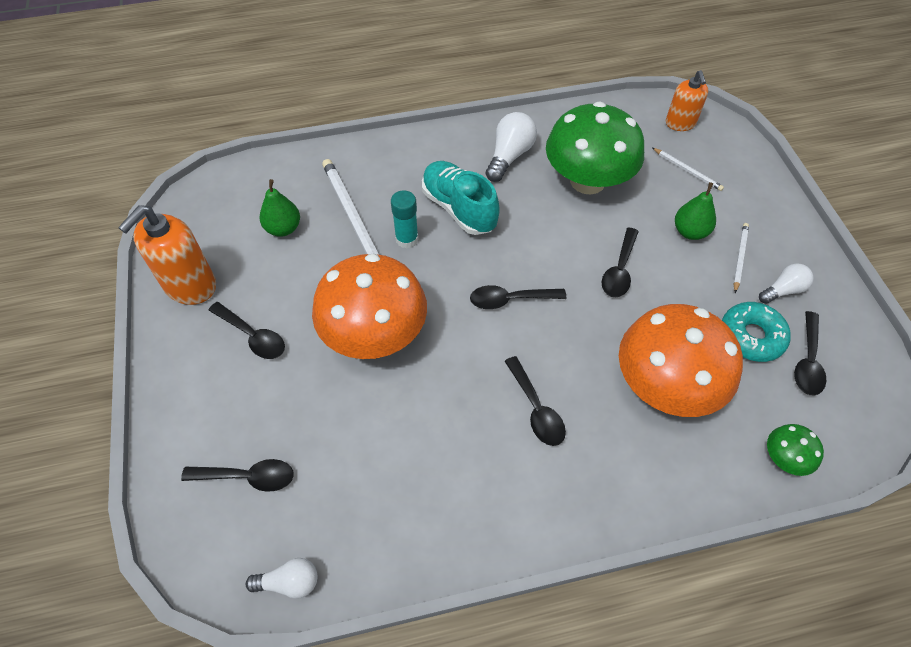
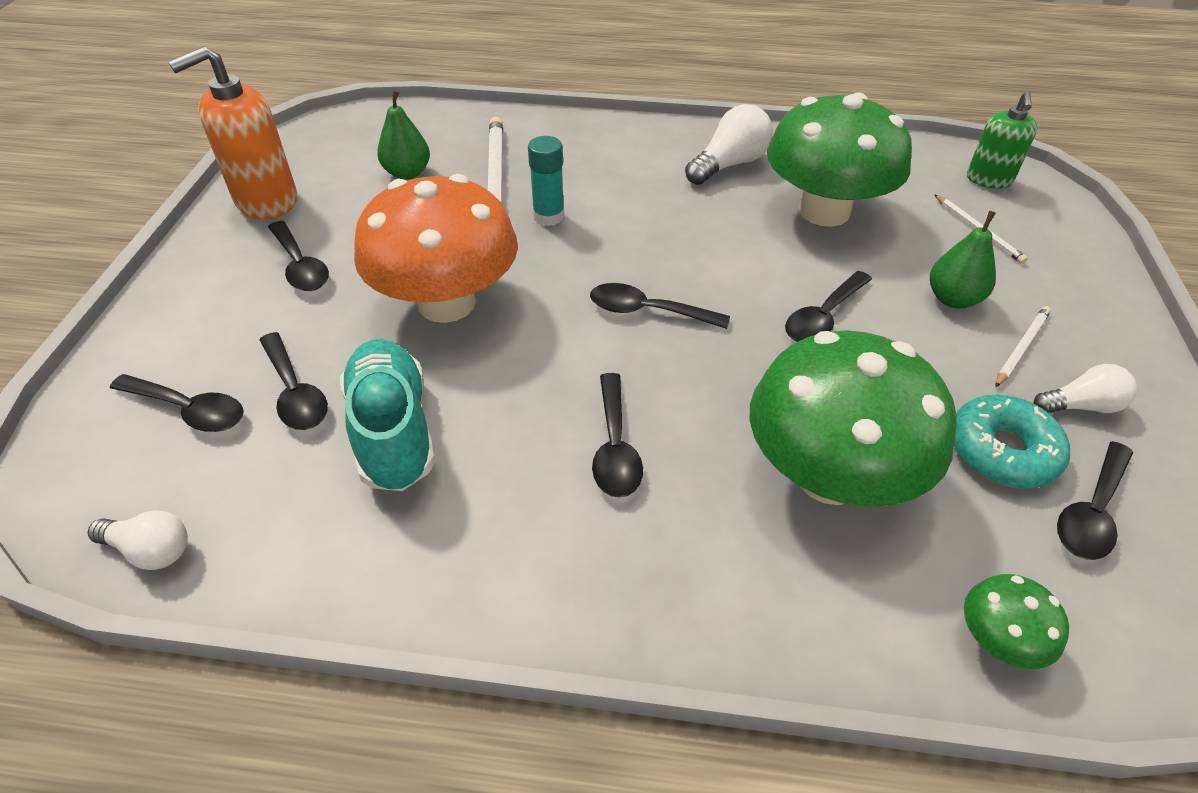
camera: 20 degrees right, 10 degrees down
(312, 439) = (295, 392): none -> black spoon
(459, 208) = (633, 201): turquoise shoe -> turquoise shoe (393, 431)
(665, 386) = (829, 475): orange mushroom -> green mushroom
(680, 123) = (989, 180): orange soap dispenser -> green soap dispenser

